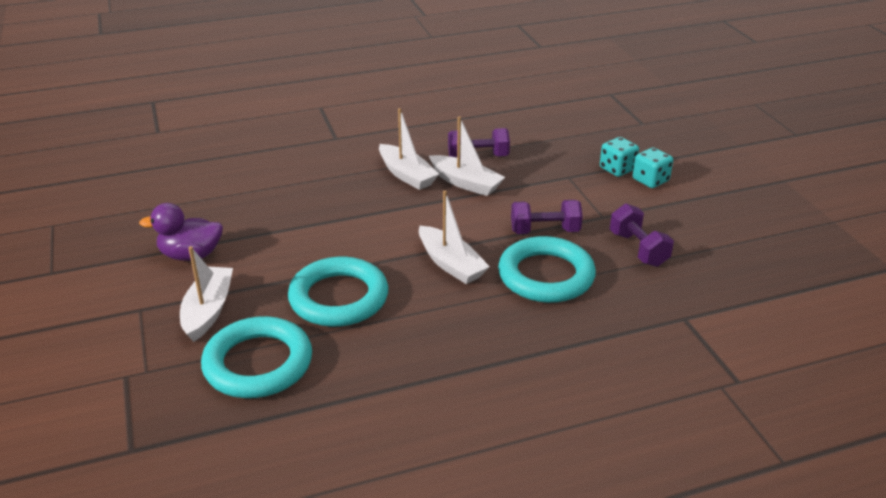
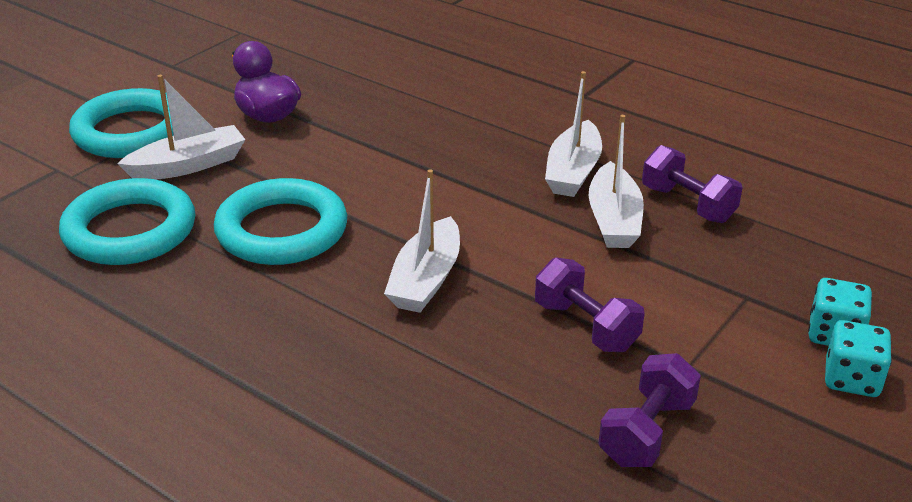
camera: 55 degrees right, 0 degrees up
(546, 276) = (484, 366): turquoise ring -> turquoise ring (131, 132)

